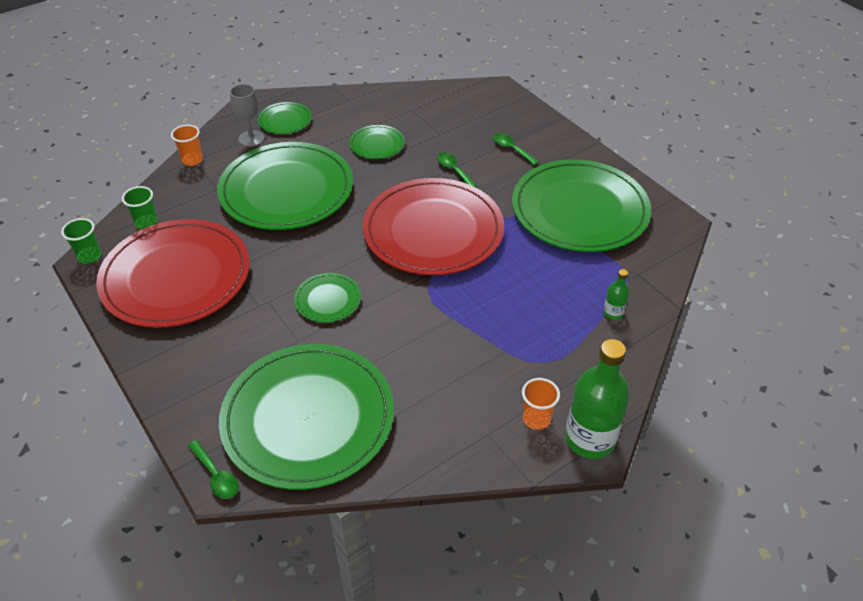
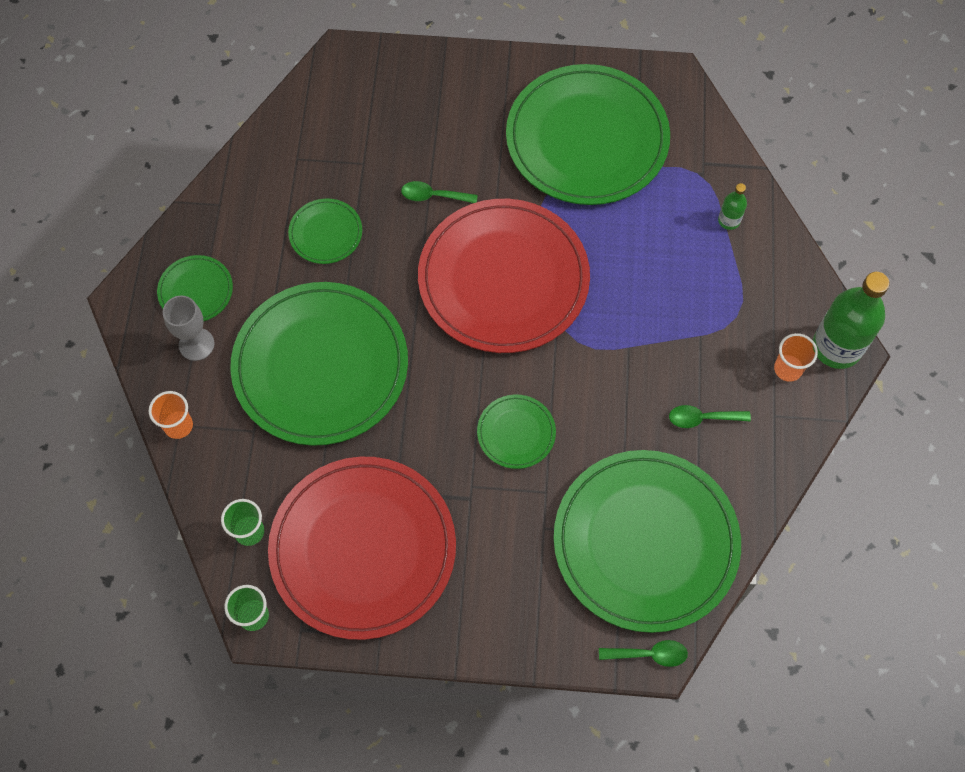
camera: 50 degrees left, 20 degrees up
(511, 149) = (450, 122): green spoon -> green spoon (702, 418)

